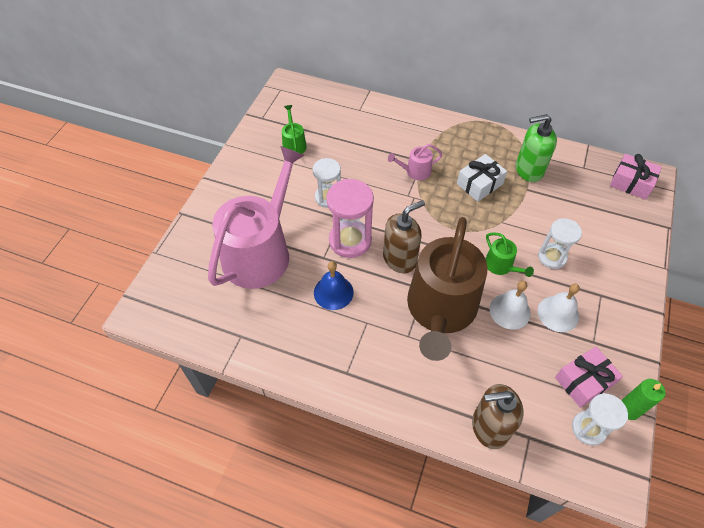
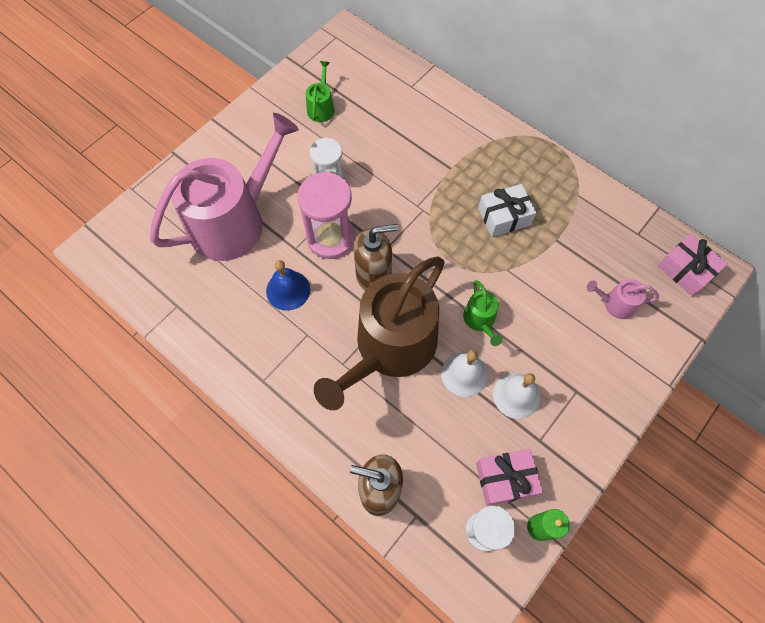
camera: 20 degrees right, 10 degrees up
(415, 171) = (438, 179): pink watering can -> pink watering can (615, 304)
(528, 170) = (570, 217): green soap dispenser -> none
(552, 257) = (543, 329): white hourglass -> none

